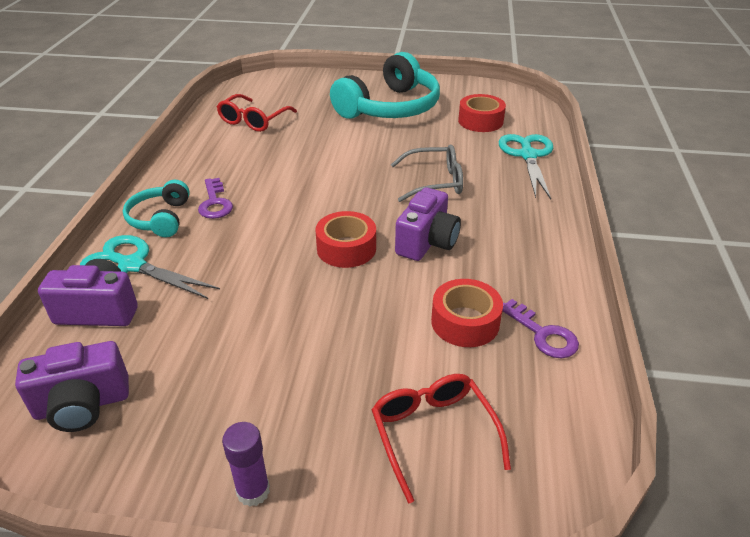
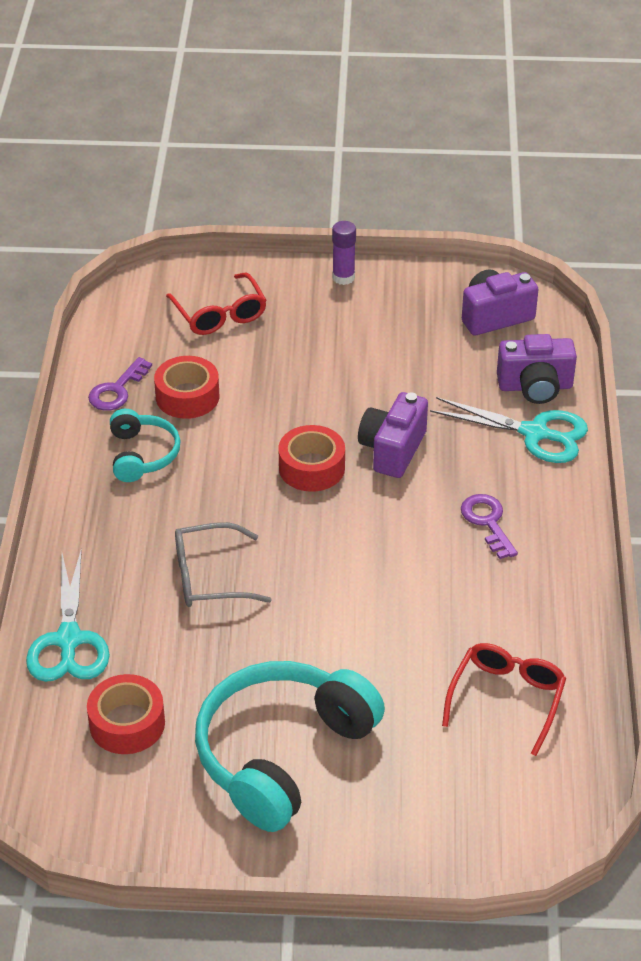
camera: 175 degrees right, 5 degrees up
(160, 218) = (541, 494): turquoise headphones -> turquoise headphones (142, 454)
(427, 242) = (221, 481): purple camera -> purple camera (392, 450)
(543, 334) = (117, 390): purple key -> purple key turned 105 degrees counterclockwise

